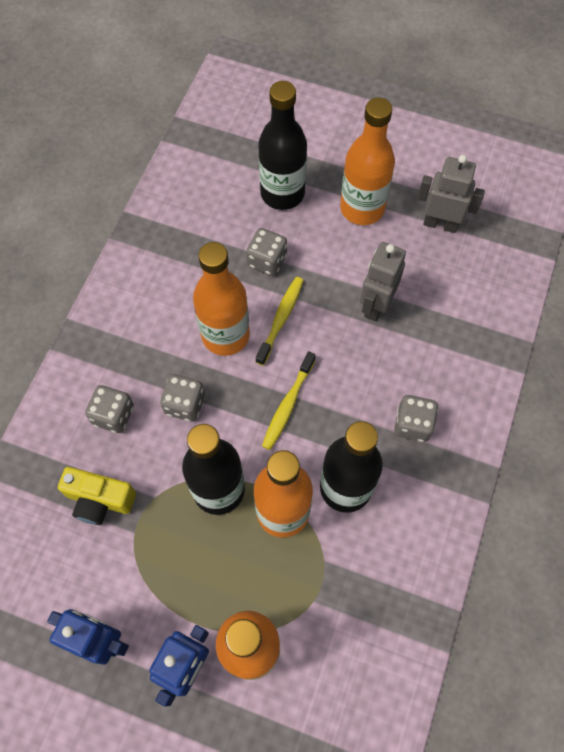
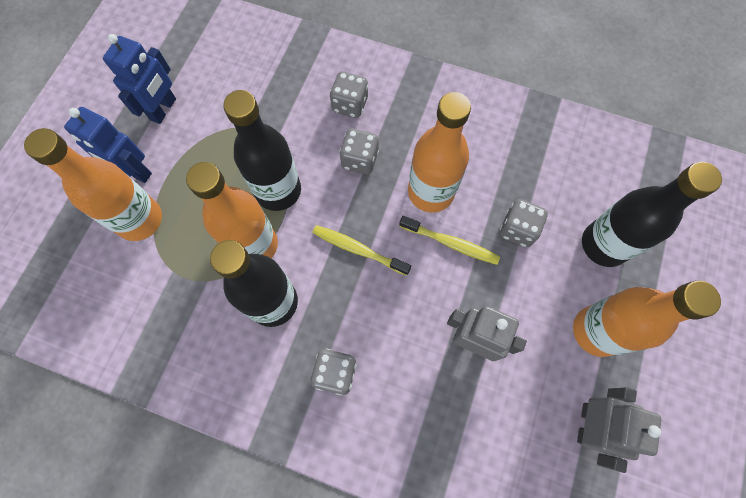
camera: 90 degrees right, 5 degrees up
(99, 500) = (275, 100): yellow camera -> none

